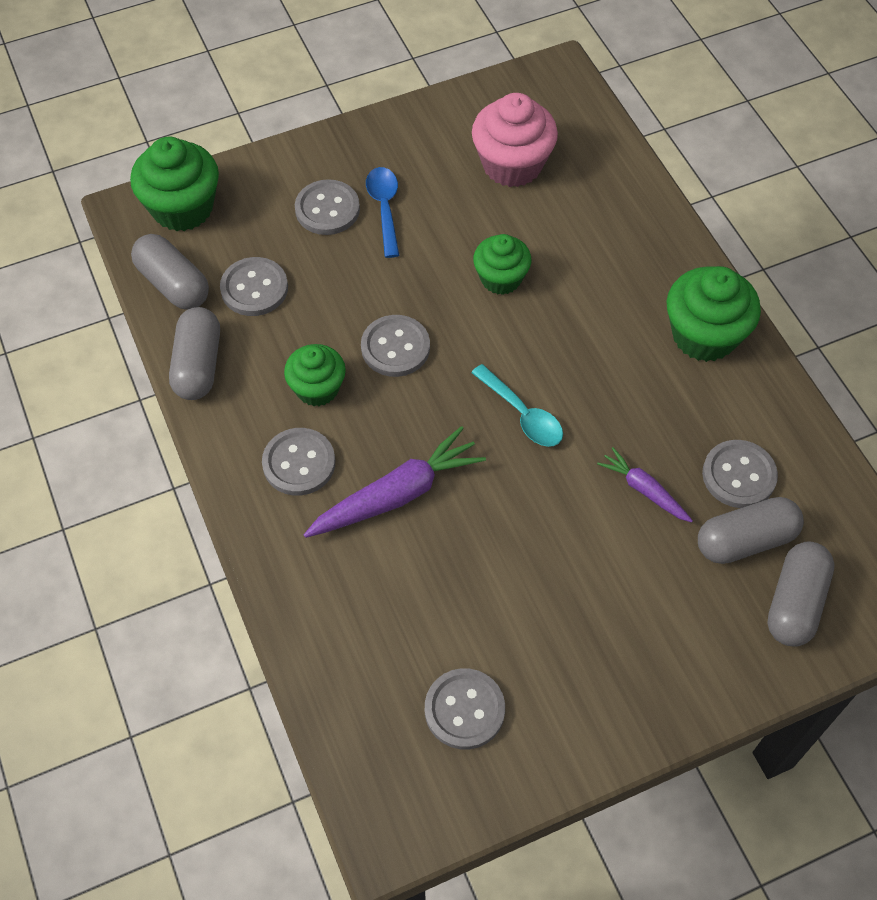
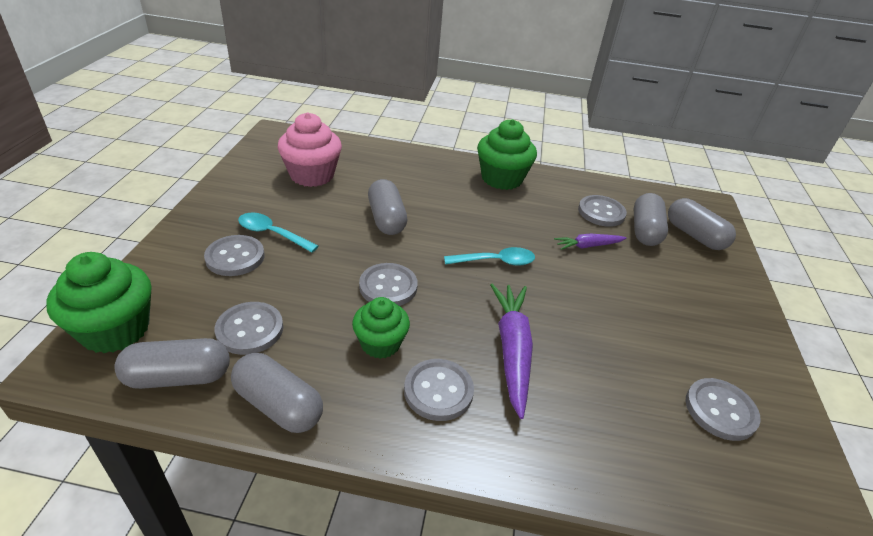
camera: 60 degrees left, 20 degrees down
(384, 208) = (272, 233): blue spoon -> turquoise spoon
(501, 278) = (386, 219): green cupcake -> grey capsule

